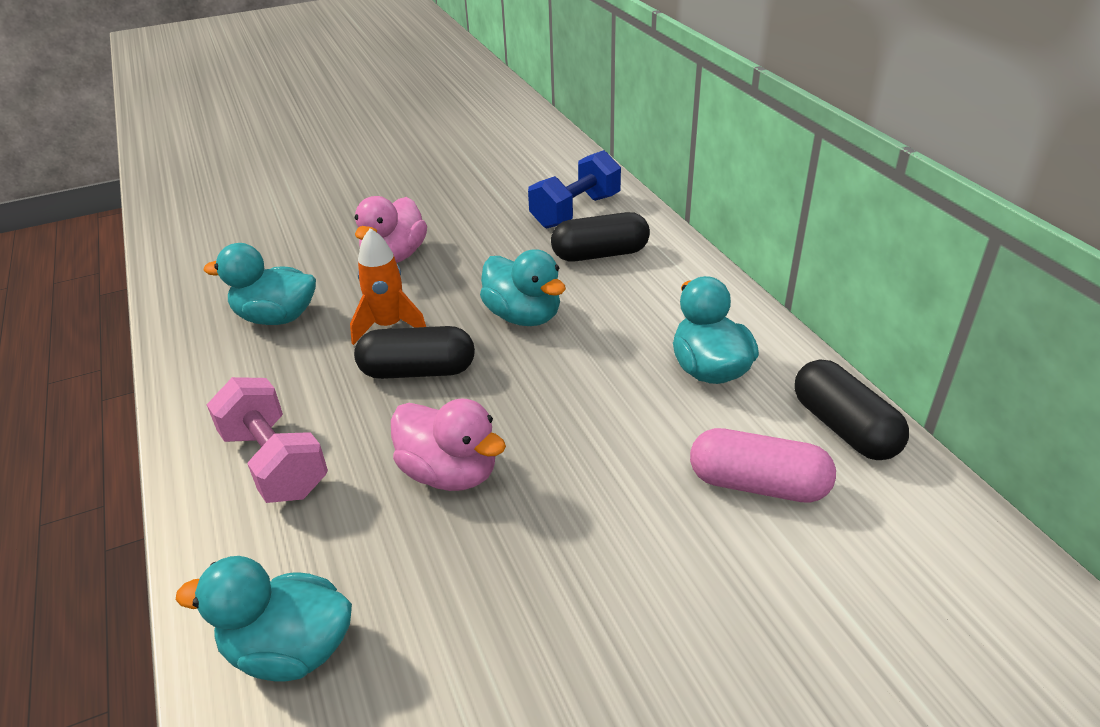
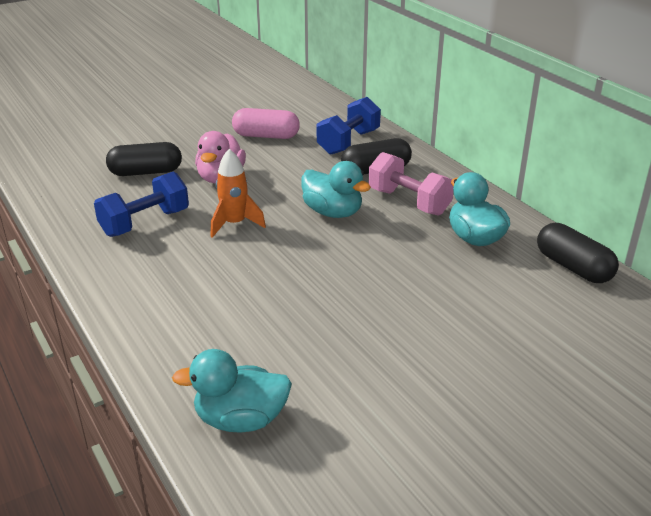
camera: 10 degrees left, 5 degrees down
(275, 463) = (184, 314): pink dumbbell -> pink dumbbell (409, 202)
(276, 317) = (145, 223): turquoise duck -> blue dumbbell
(418, 371) = (267, 251): black capsule -> black capsule (146, 172)
(450, 473) = (314, 311): pink duck -> none
(757, 484) = (525, 303): pink capsule -> pink capsule (266, 136)

